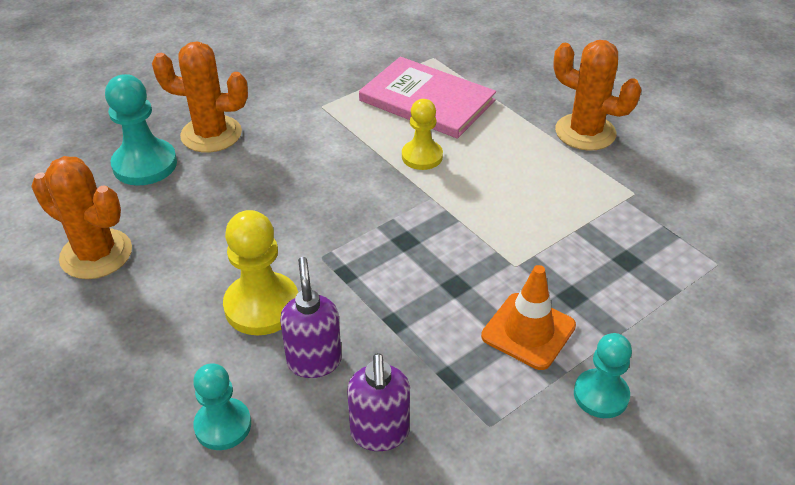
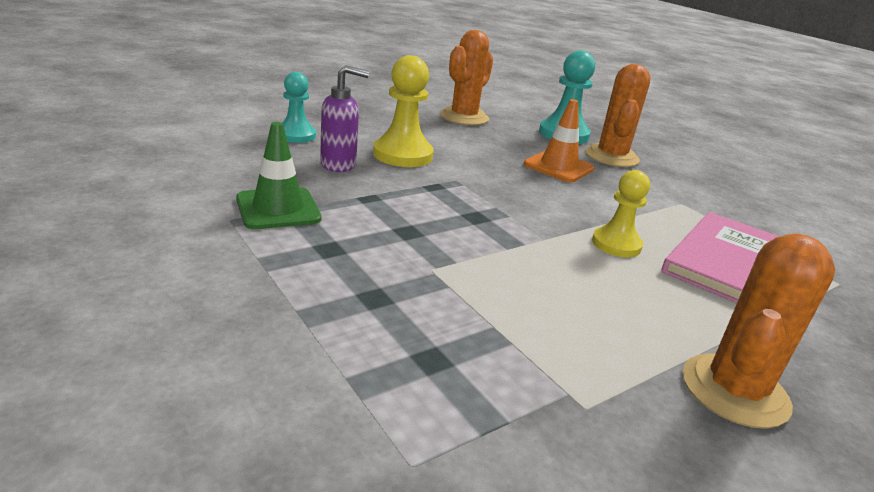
camera: 90 degrees right, 15 degrees down
(380, 434) = (254, 177): purple soap dispenser -> none
(451, 391) = (278, 209): none -> green traffic cone
(528, 331) = (332, 258): orange traffic cone -> orange traffic cone (558, 167)
(601, 395) = (223, 283): turquoise pawn -> none

